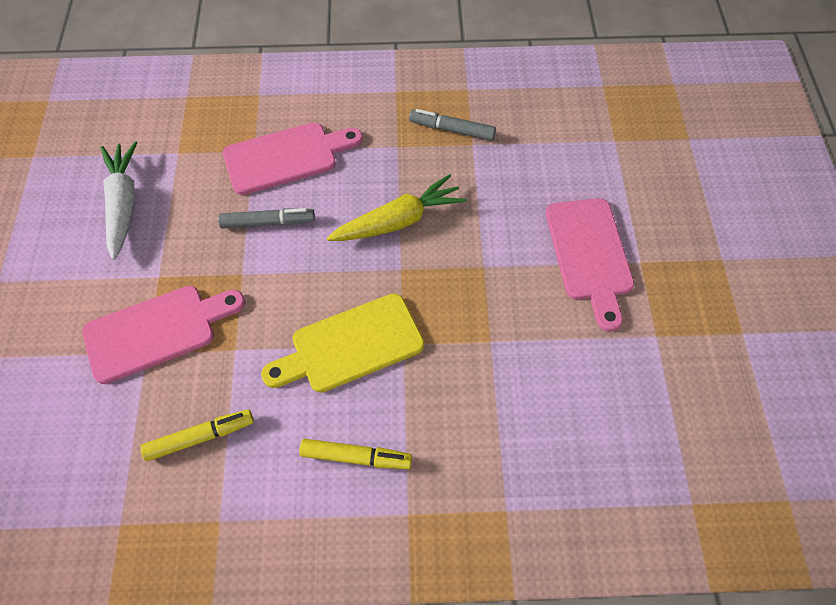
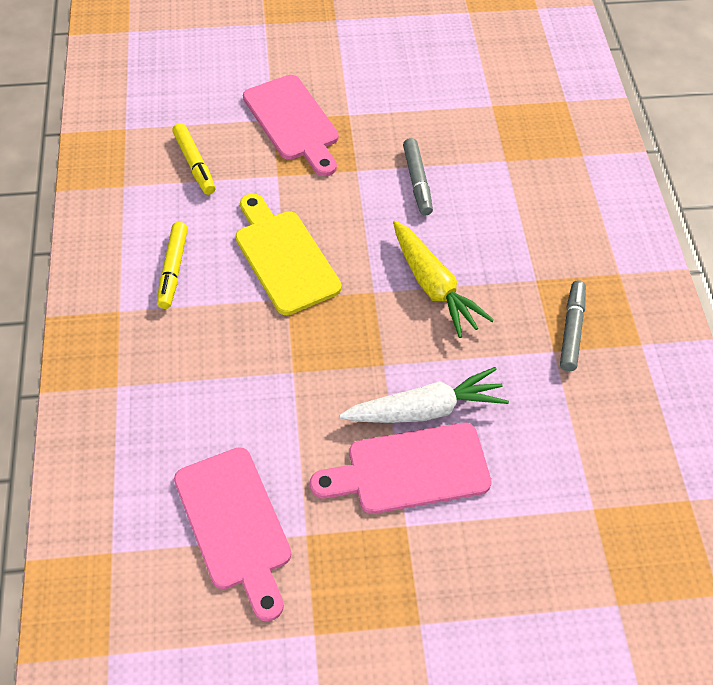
camera: 85 degrees right, 5 degrees down
(123, 204) = (424, 78): white carrot -> white carrot (425, 409)
(286, 157) = (501, 187): pink cutting board -> pink cutting board (235, 525)

